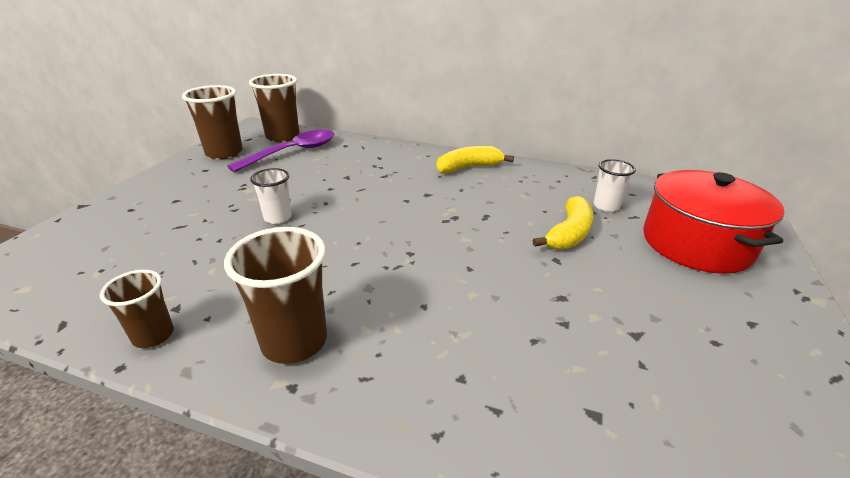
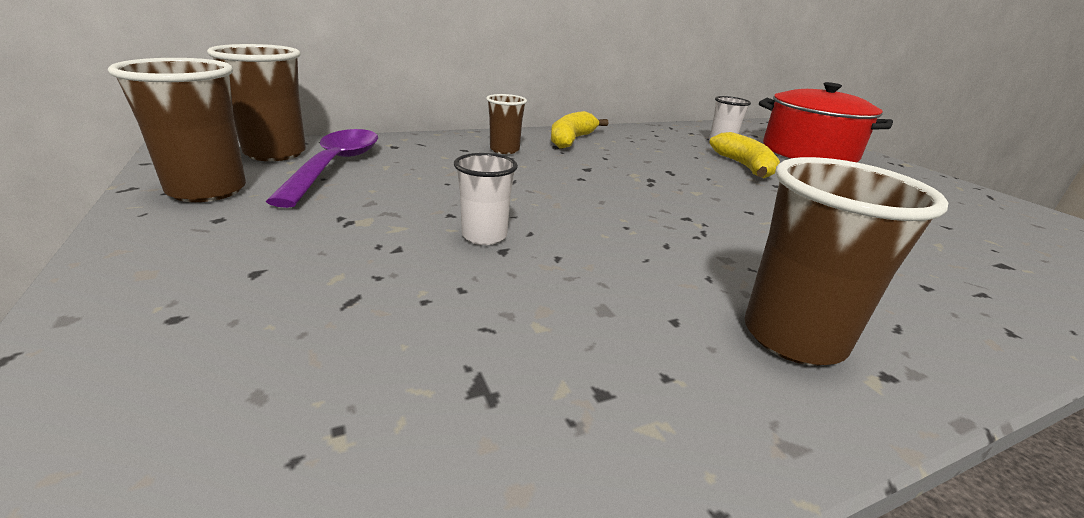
camera: 45 degrees left, 5 degrees down
(153, 335) = (660, 444): brown cup -> brown cup (504, 150)

